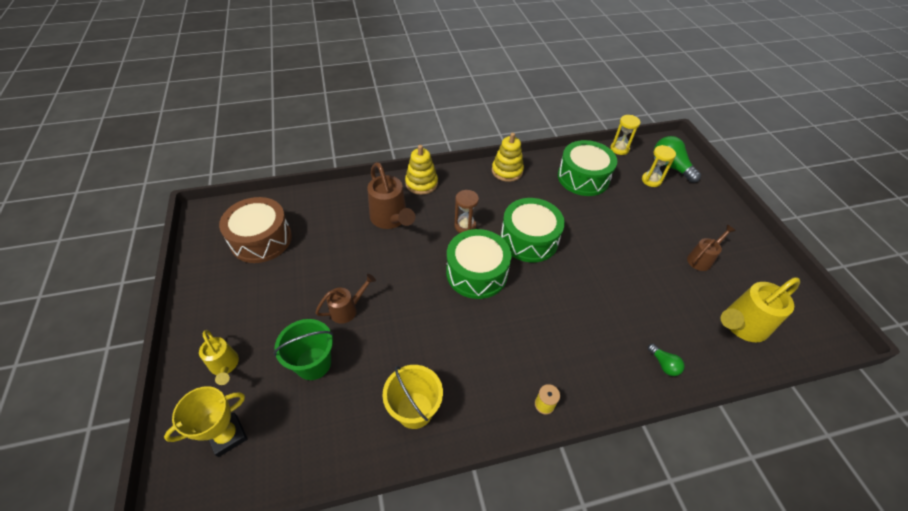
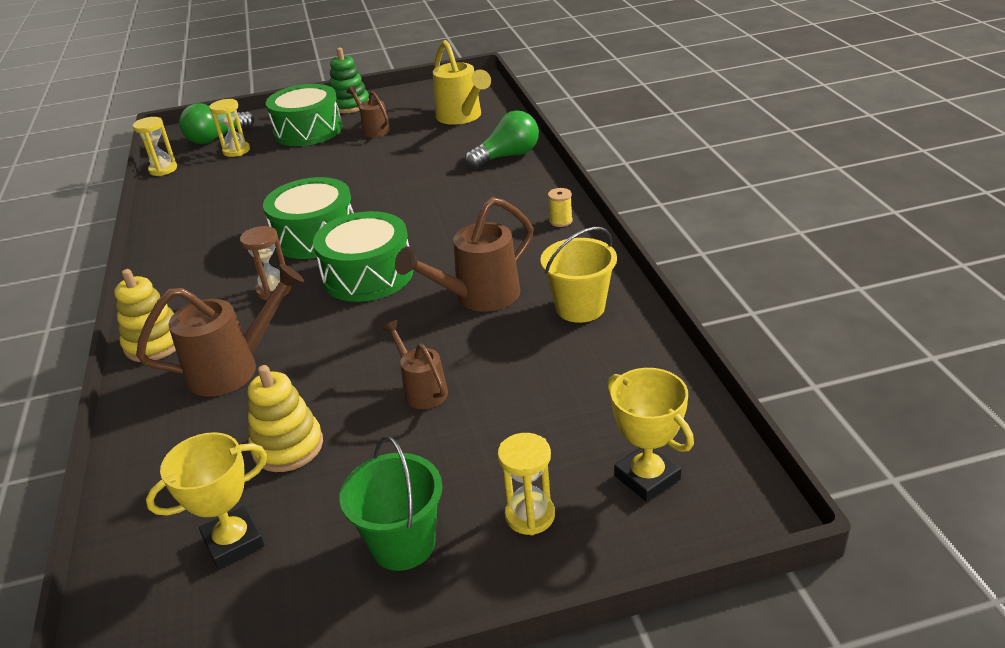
camera: 85 degrees left, 15 degrees down
(225, 366) = (530, 515): yellow watering can -> yellow hourglass
(261, 239) = (233, 542): brown drum -> yellow trophy
(313, 363) = (519, 409): green bucket -> green bucket (403, 544)
(440, 340) = (479, 297): none -> brown watering can
(507, 171) = (165, 258): yellow stacking toy -> yellow stacking toy (288, 447)
(583, 177) = (210, 196): green drum -> green drum (308, 130)
(663, 364) = (507, 156): green light bulb -> green light bulb, size x1.92
(747, 239) = (350, 105): none -> green stacking toy

